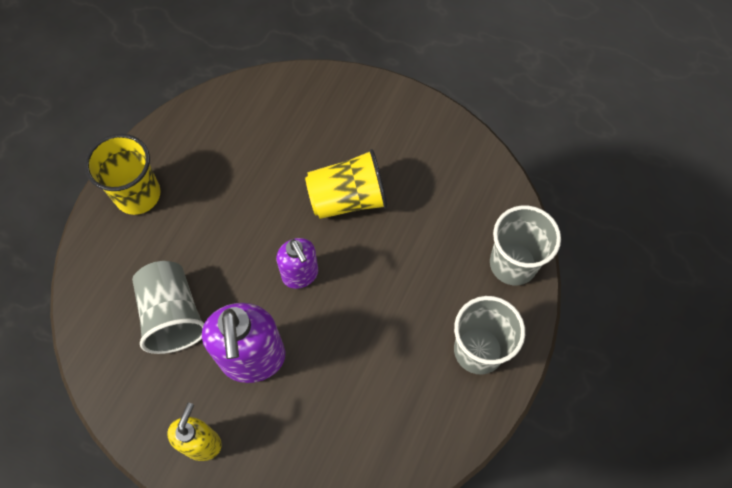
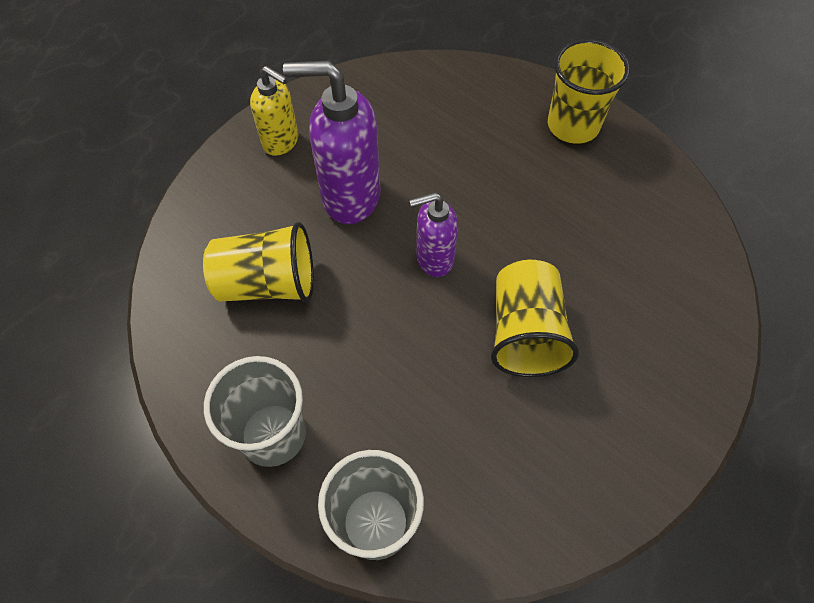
camera: 105 degrees right, 5 degrees down
(172, 315) = (422, 137): grey cup -> none
(357, 399) = (267, 283): none -> yellow cup

